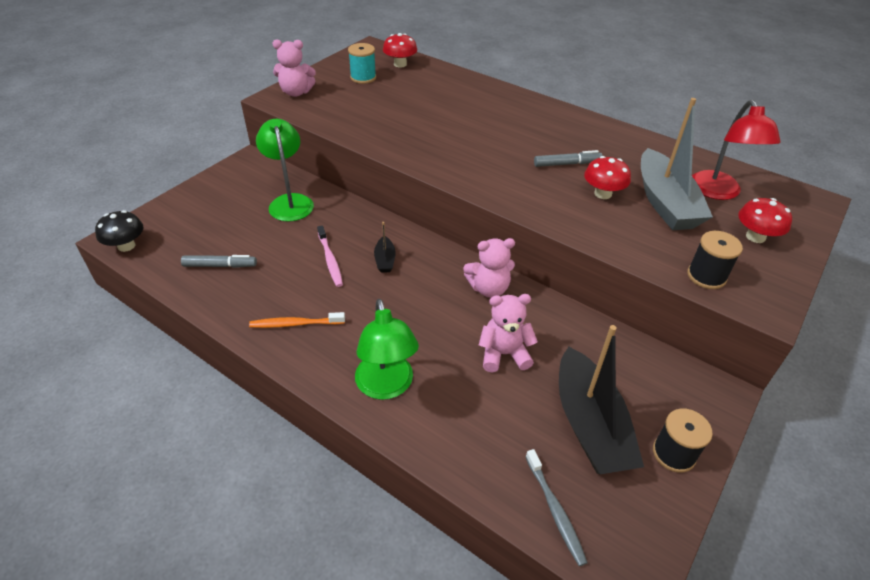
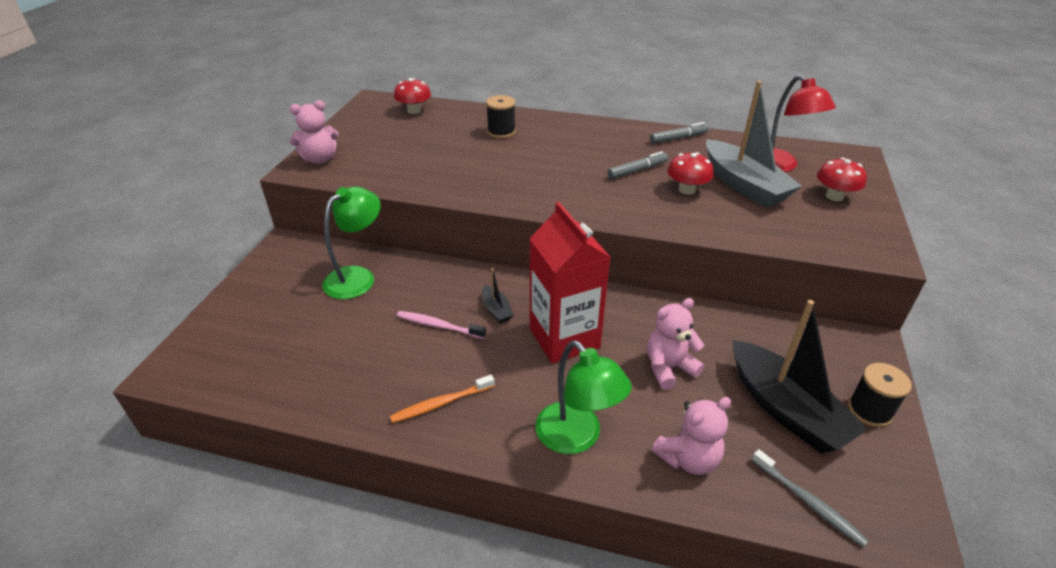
camera: 20 degrees left, 5 degrees down
(126, 246) = (185, 376): black mushroom -> none
(220, 265) = (316, 366): grey marker -> grey marker (678, 138)
(290, 202) = (357, 277): green lamp -> green lamp turned 75 degrees clockwise
(330, 260) = (439, 326): pink toothbrush -> pink toothbrush turned 150 degrees clockwise
(363, 77) = (384, 130): turquoise spool -> none
(427, 301) = (564, 338): none -> red carton
(488, 288) = (615, 309): pink teddy bear -> pink teddy bear (688, 458)
(706, 276) = (821, 240): black spool -> black spool (501, 132)

